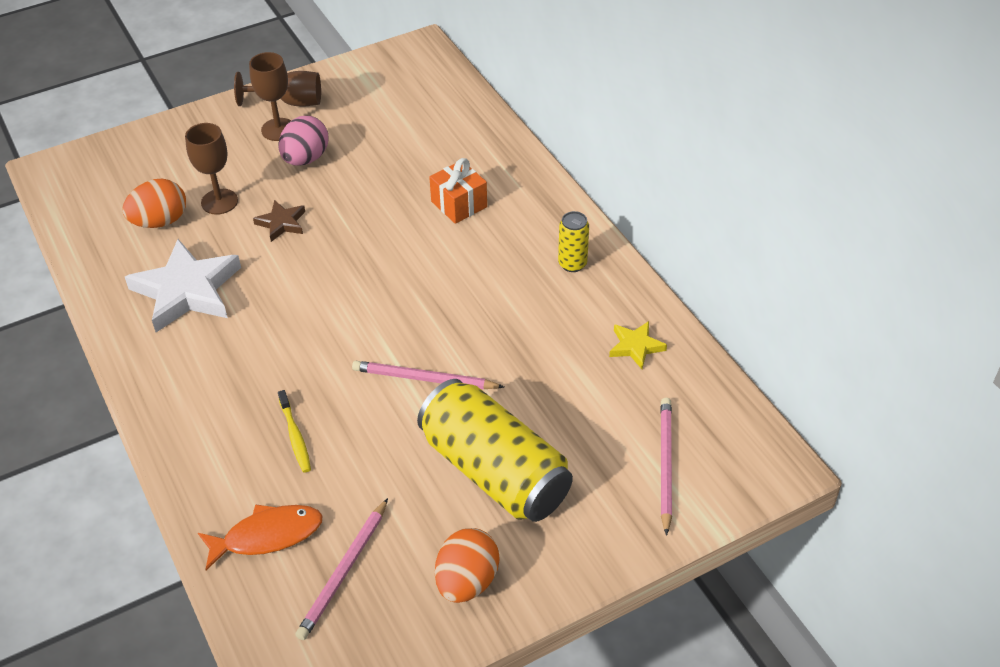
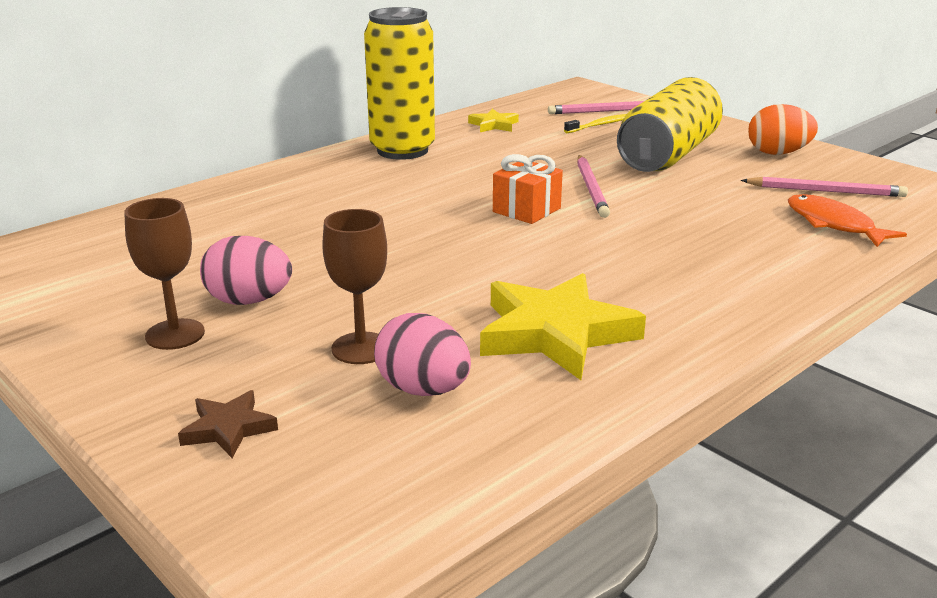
camera: 105 degrees left, 20 degrees down
(160, 221) = (423, 390): orange egg -> pink egg
(187, 291) = (555, 333): white star -> yellow star
(281, 223) = (393, 294): brown star -> brown star (228, 428)
(291, 102) = (100, 337): brown goblet -> none
(295, 436) = (714, 231): yellow toothbrush -> yellow toothbrush (599, 125)
(459, 204) = (326, 202): orange gift -> orange gift (526, 210)
(572, 264) = (402, 150): yellow can -> yellow can, size x2.23

